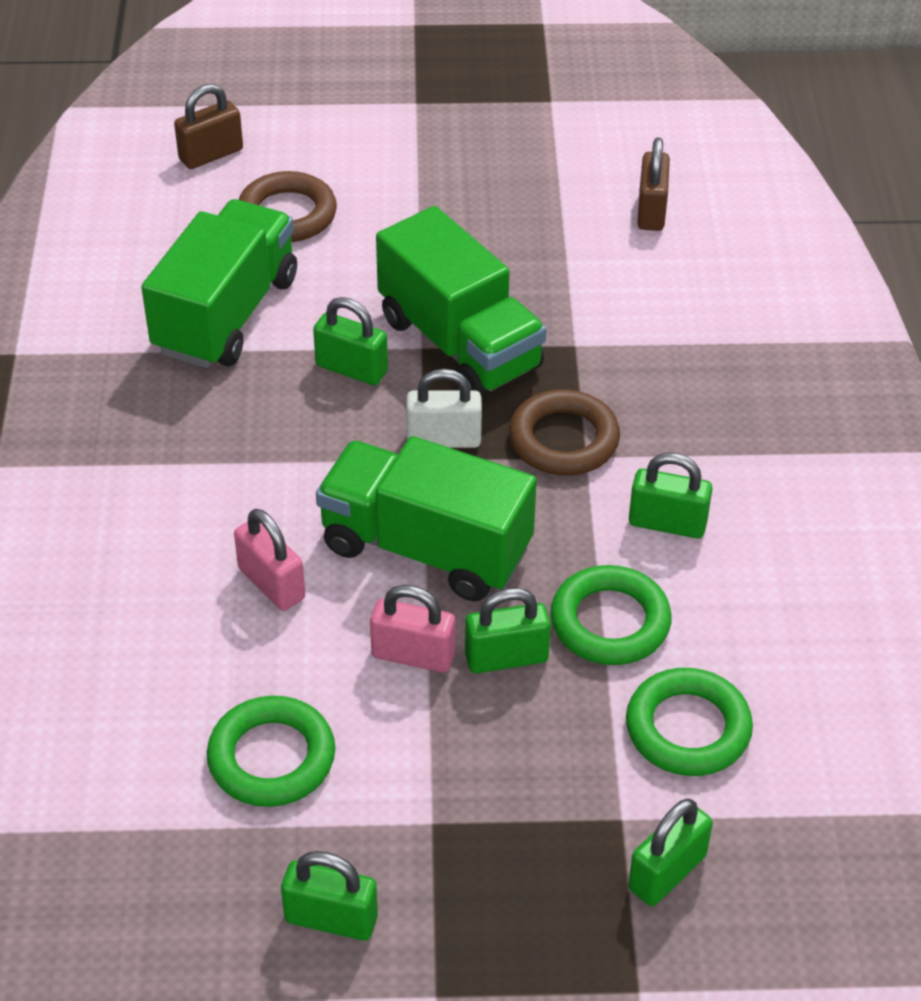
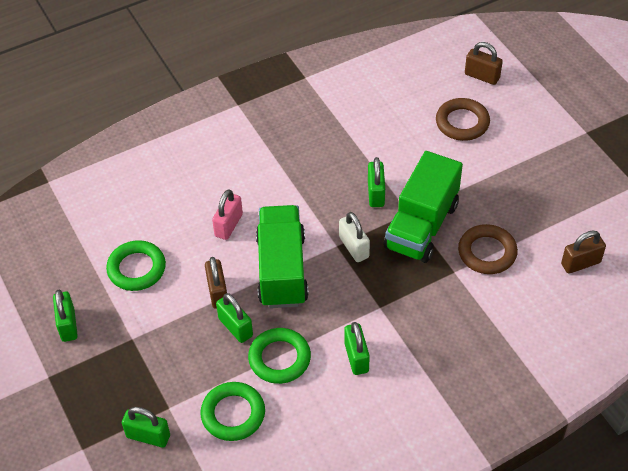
camera: 65 degrees right, 5 degrees up
(226, 315) = (378, 133): green truck -> none
(413, 655) = (217, 292): pink padlock -> brown padlock
(563, 440) = (384, 293): brown ring -> brown ring (487, 252)

